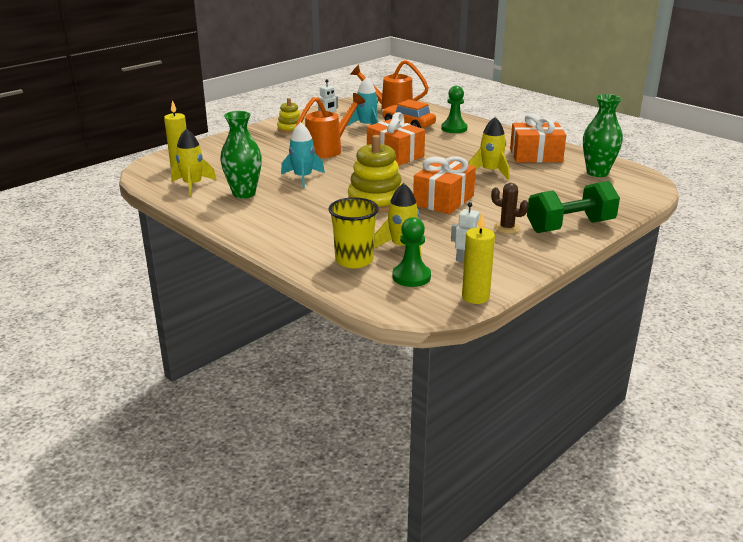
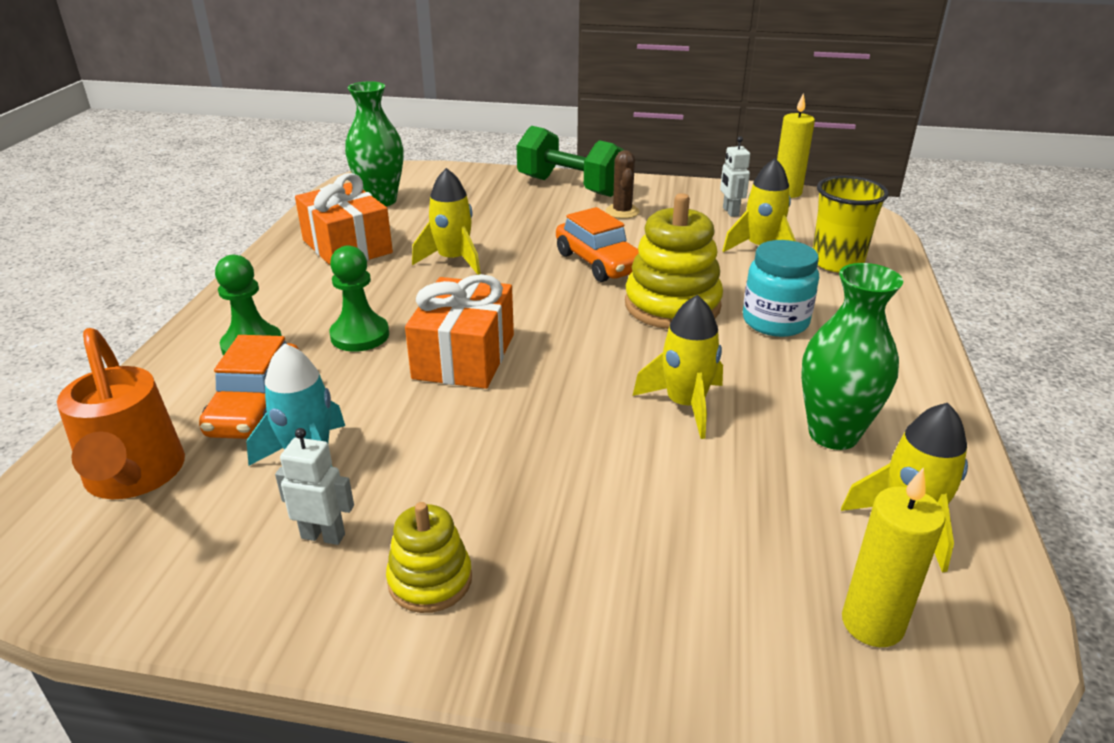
camera: 125 degrees left, 5 degrees up
(303, 178) = (685, 405): turquoise rocket -> yellow rocket
(326, 216) = (775, 322): none -> turquoise jar
(328, 149) = (514, 444): orange watering can -> none
(411, 277) = (808, 226): green pawn -> green pawn (360, 335)
(443, 200) = (599, 263): orange gift -> orange car

